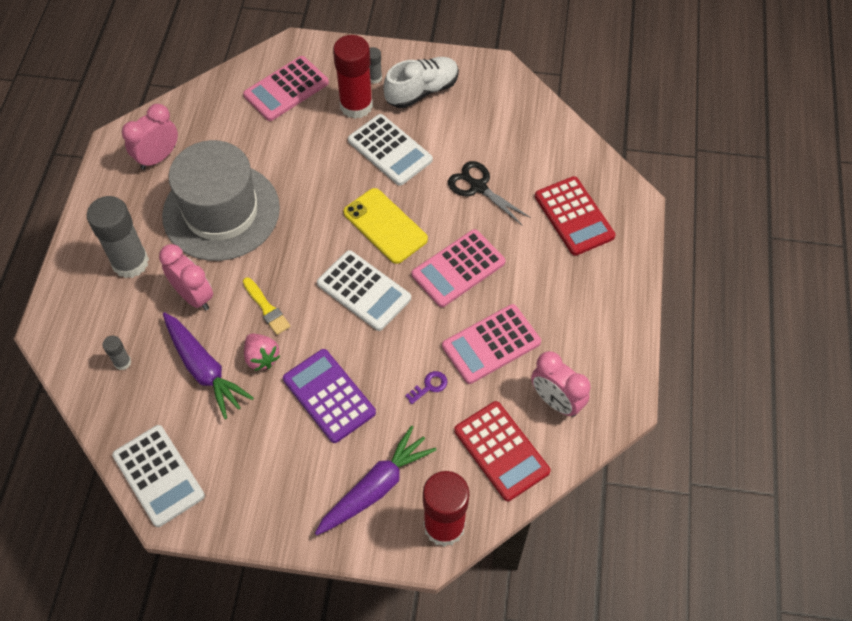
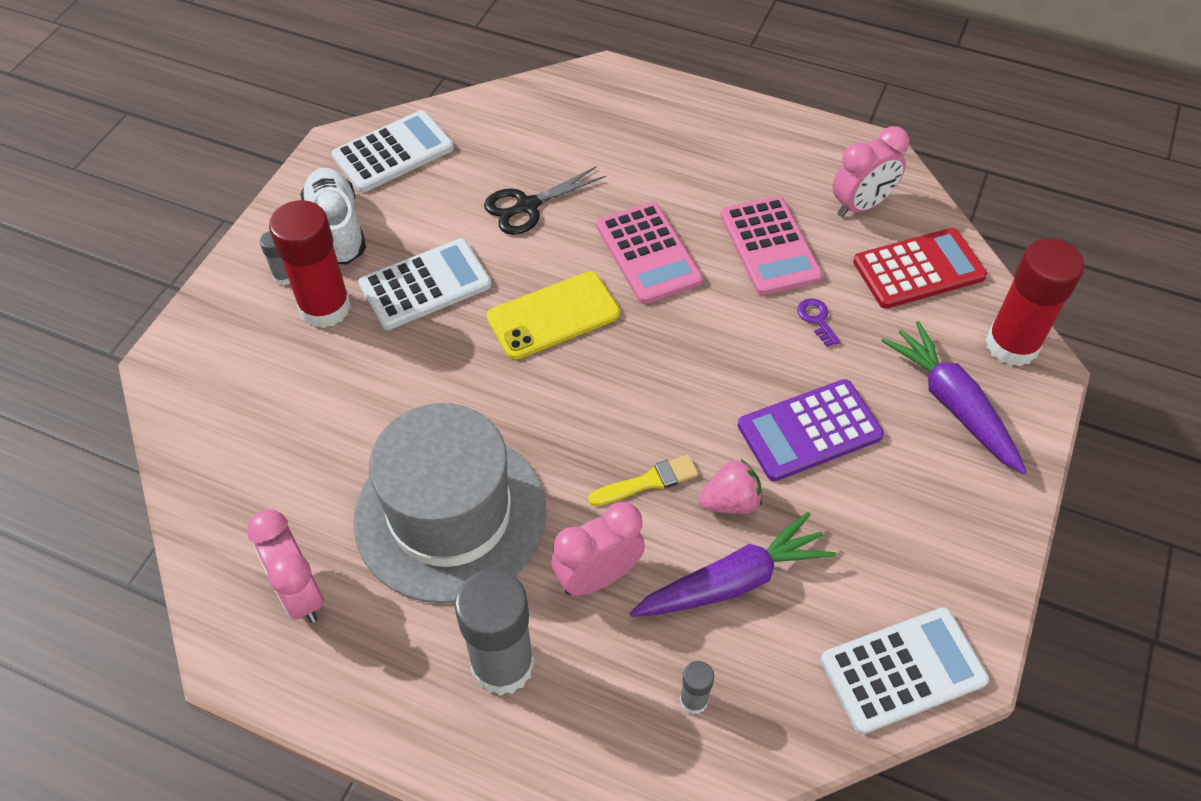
camera: 75 degrees left, 5 degrees down
(286, 89) = (248, 388): pink calculator -> none
(364, 291) = (652, 360): white calculator -> white calculator (393, 152)
(574, 216) = (607, 129): red calculator -> none

